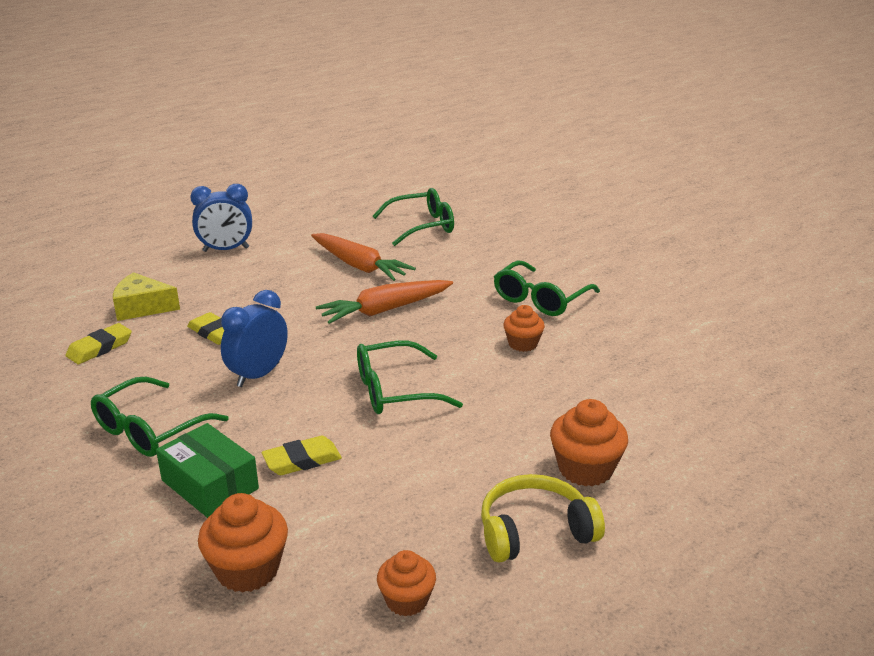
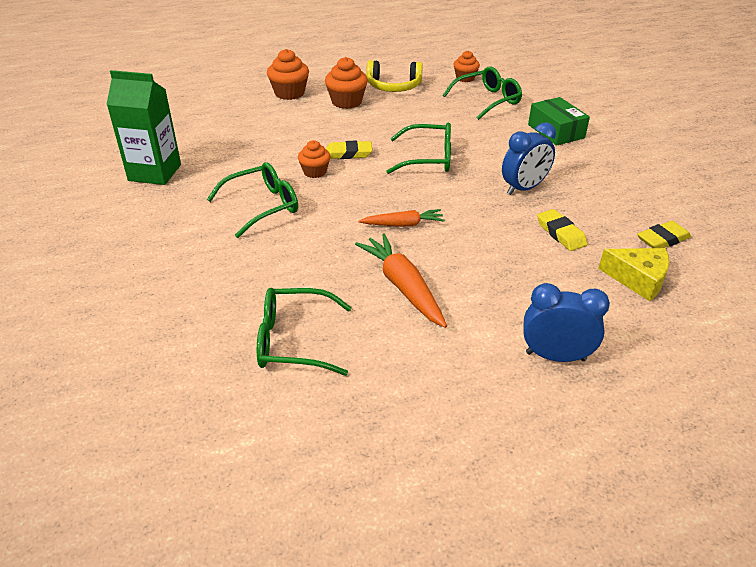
camera: 160 degrees left, 10 degrees up
(149, 430) = (599, 166): green glasses -> green glasses (487, 100)
(248, 570) = (535, 97): orange cupcake -> orange cupcake (289, 93)
(302, 460) = (501, 132): yellow eraser -> yellow eraser (348, 153)
(385, 310) = (403, 224): orange carrot -> orange carrot, size x0.63
(693, 308) = (155, 172): none -> green carton

